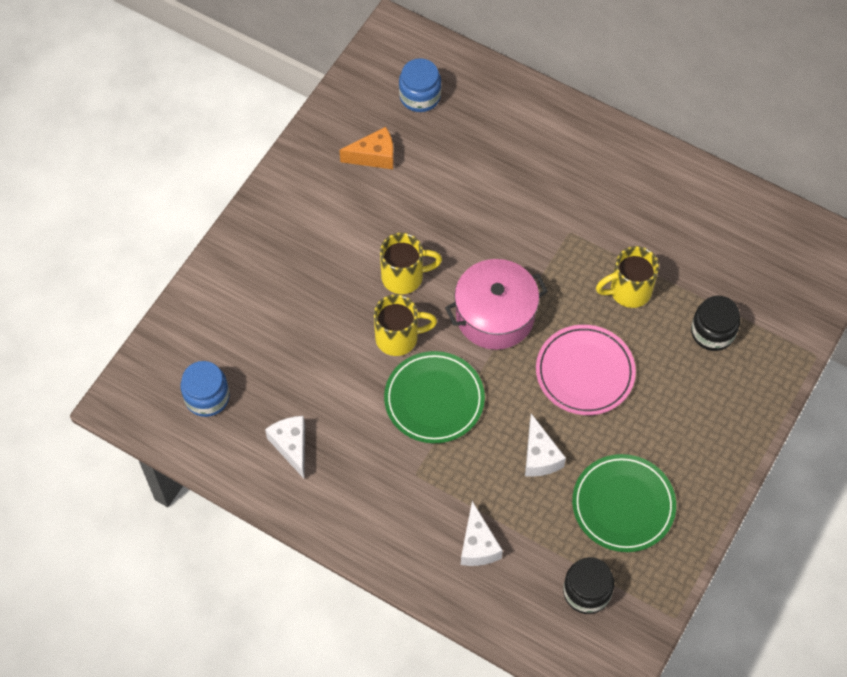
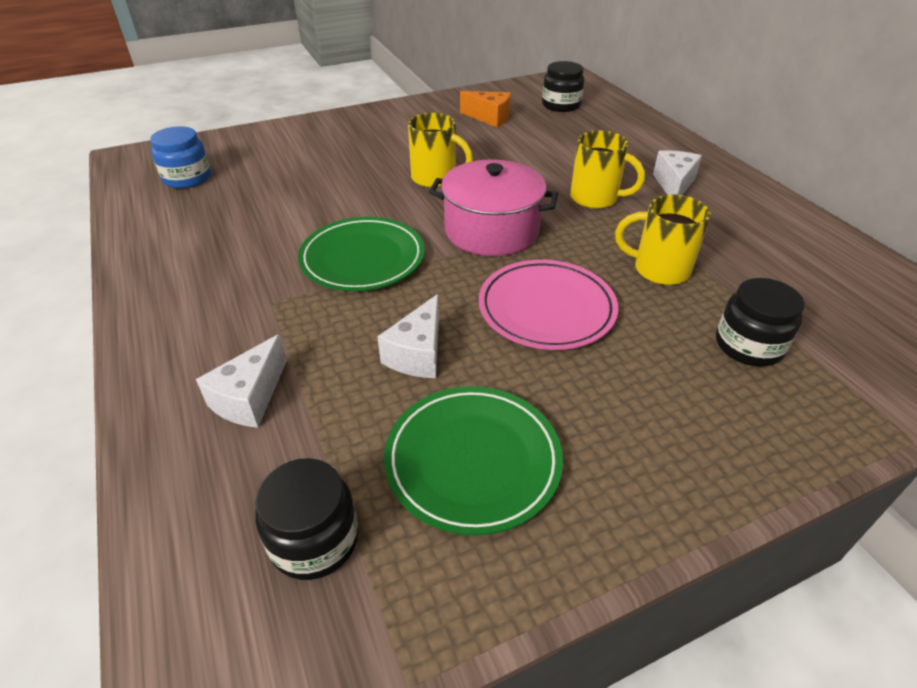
camera: 35 degrees right, 20 degrees down
(291, 446) = (199, 231): white cheese -> white cheese (674, 184)
(398, 337) = (384, 208): yellow mug -> yellow mug (596, 198)
(420, 96) = (561, 105): blue jar -> black jar

